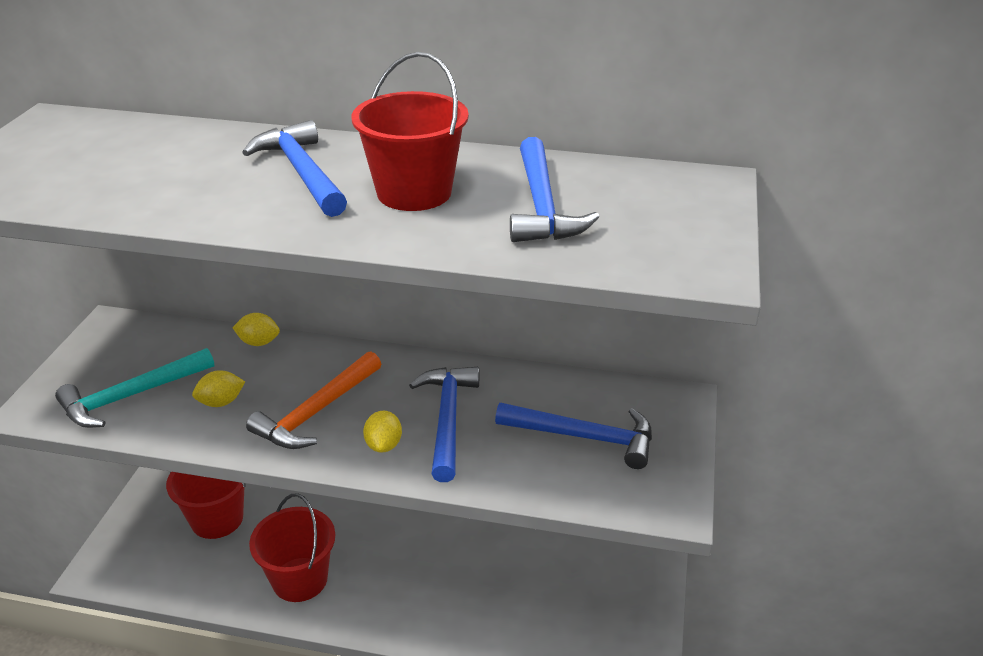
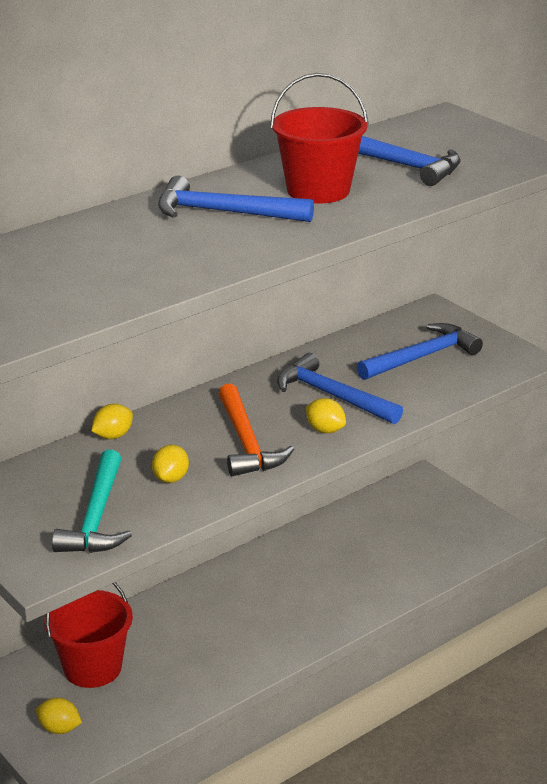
camera: 50 degrees left, 5 degrees down
(136, 545) = (59, 728): none -> yellow lemon
(300, 579) = (227, 649): red bucket -> none

